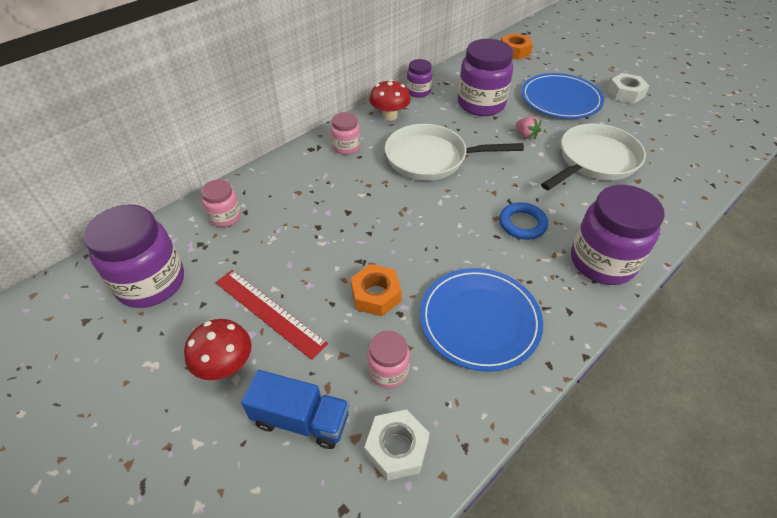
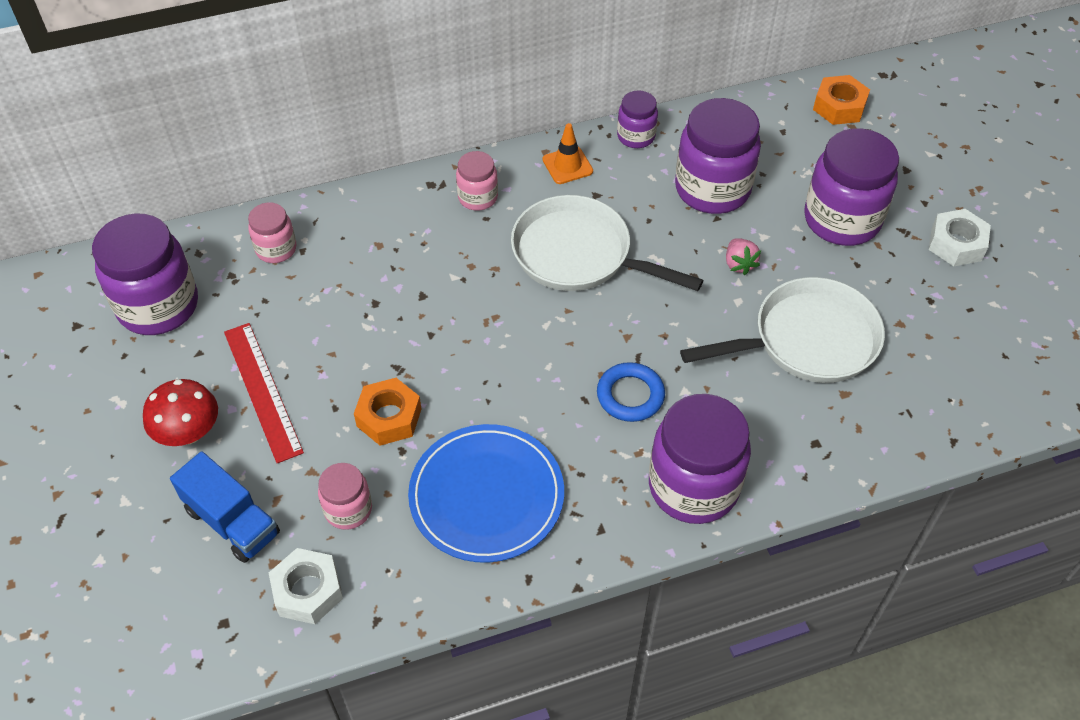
camera: 25 degrees right, 5 degrees up
(390, 116) = (567, 165): red mushroom -> orange traffic cone
(560, 99) = (841, 220): blue plate -> purple jar

